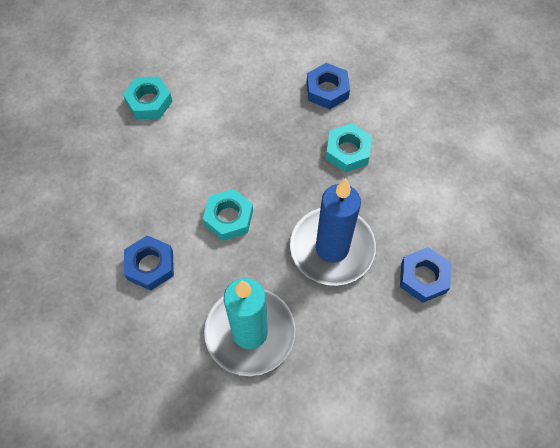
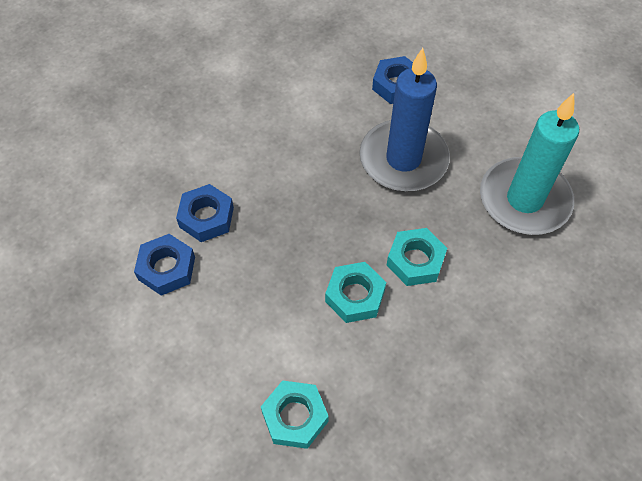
camera: 110 degrees left, 5 degrees down
(150, 265) = (509, 317): blue nut -> blue nut (167, 268)
(347, 151) = (284, 176): turquoise nut -> turquoise nut (355, 296)

